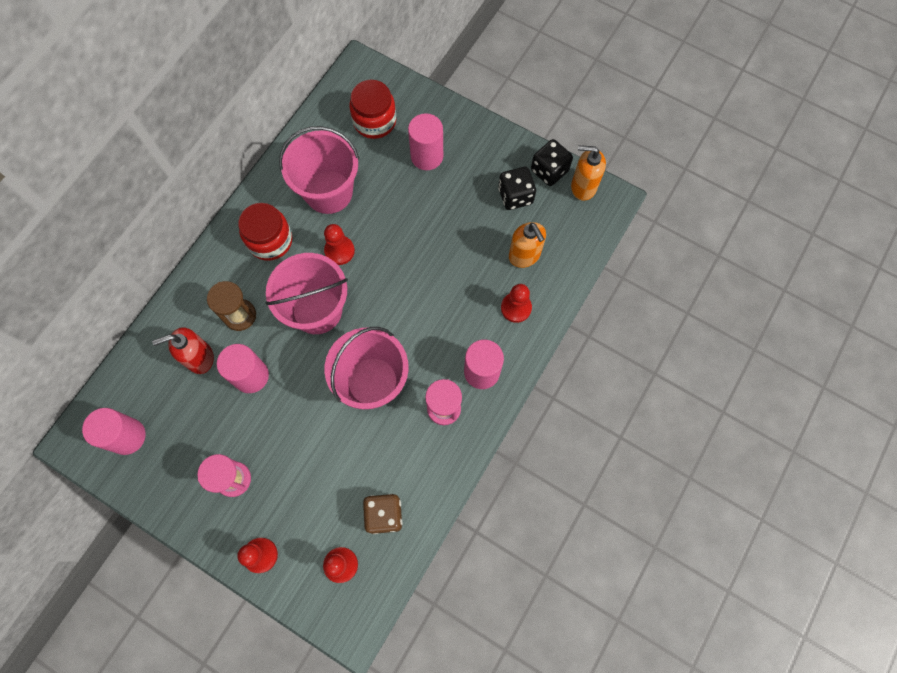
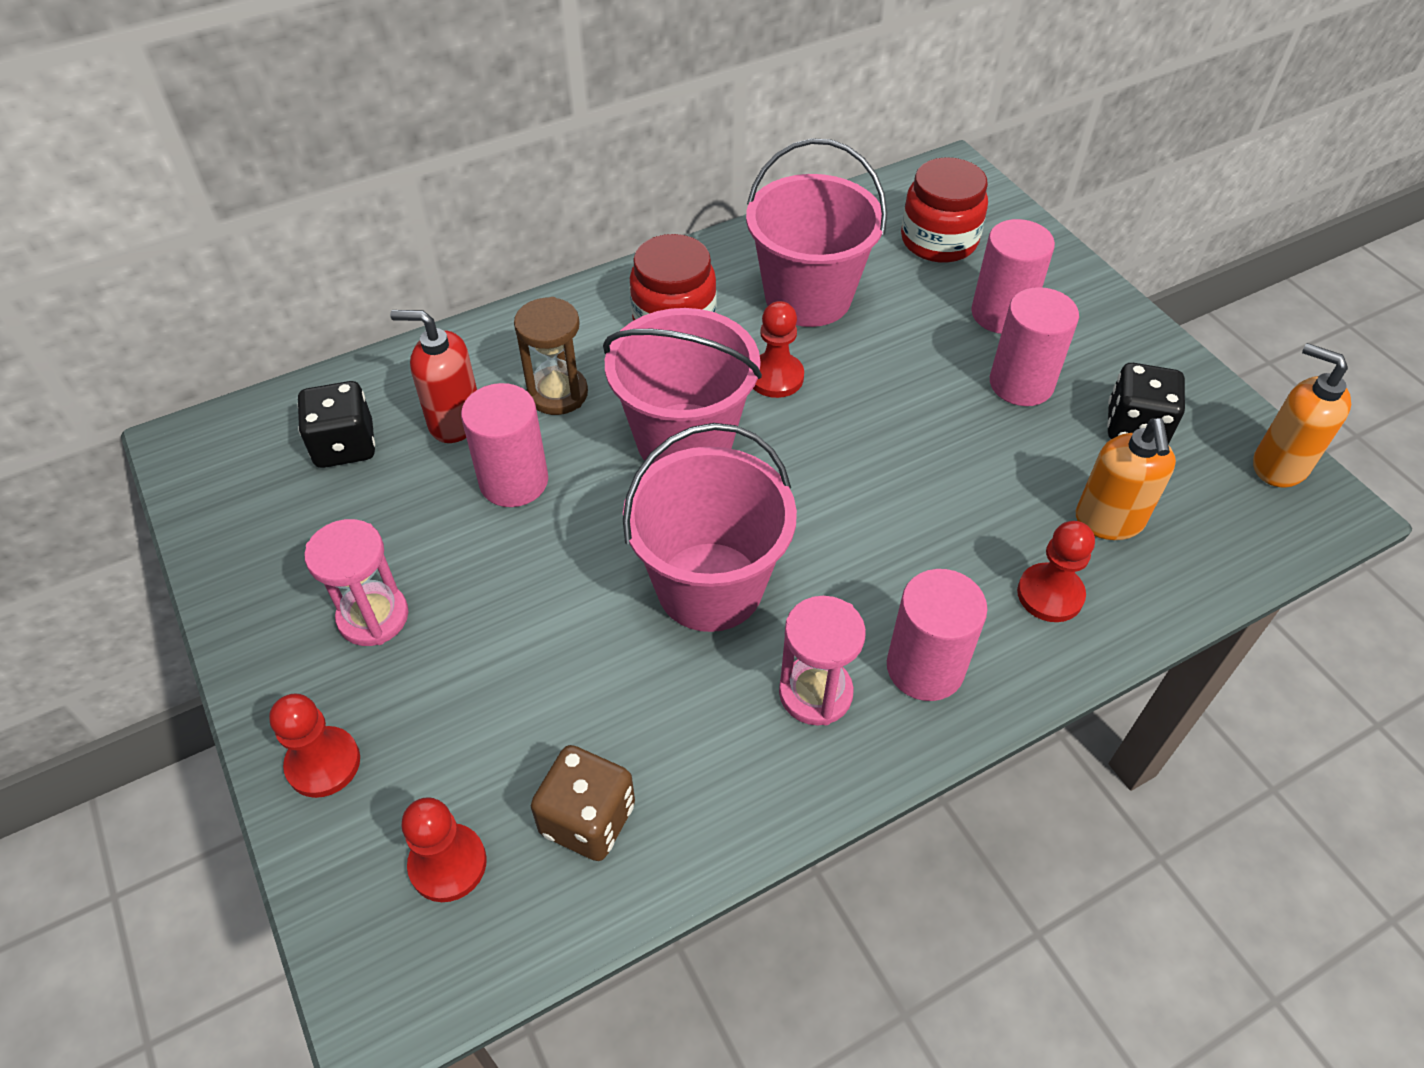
camera: 30 degrees right, 20 degrees down
(127, 436) = (266, 473): pink cylinder -> pink cylinder (1021, 384)
(549, 171) = (1220, 417): black dice -> black dice (345, 446)

